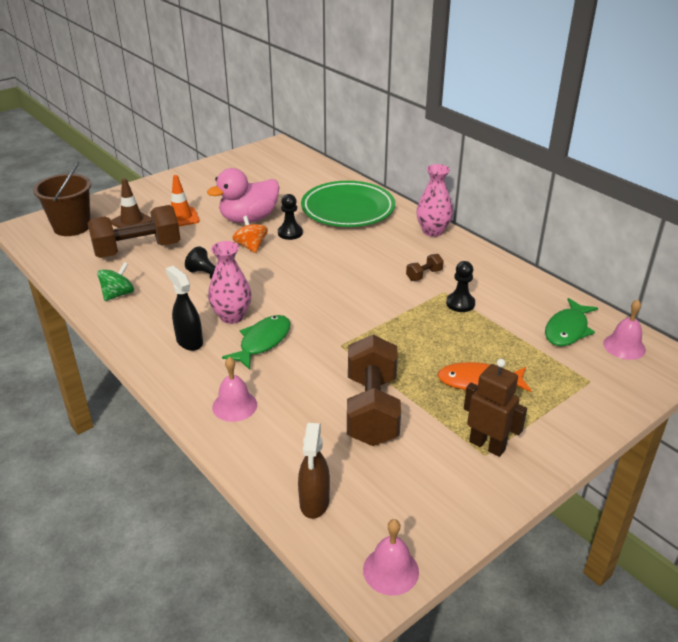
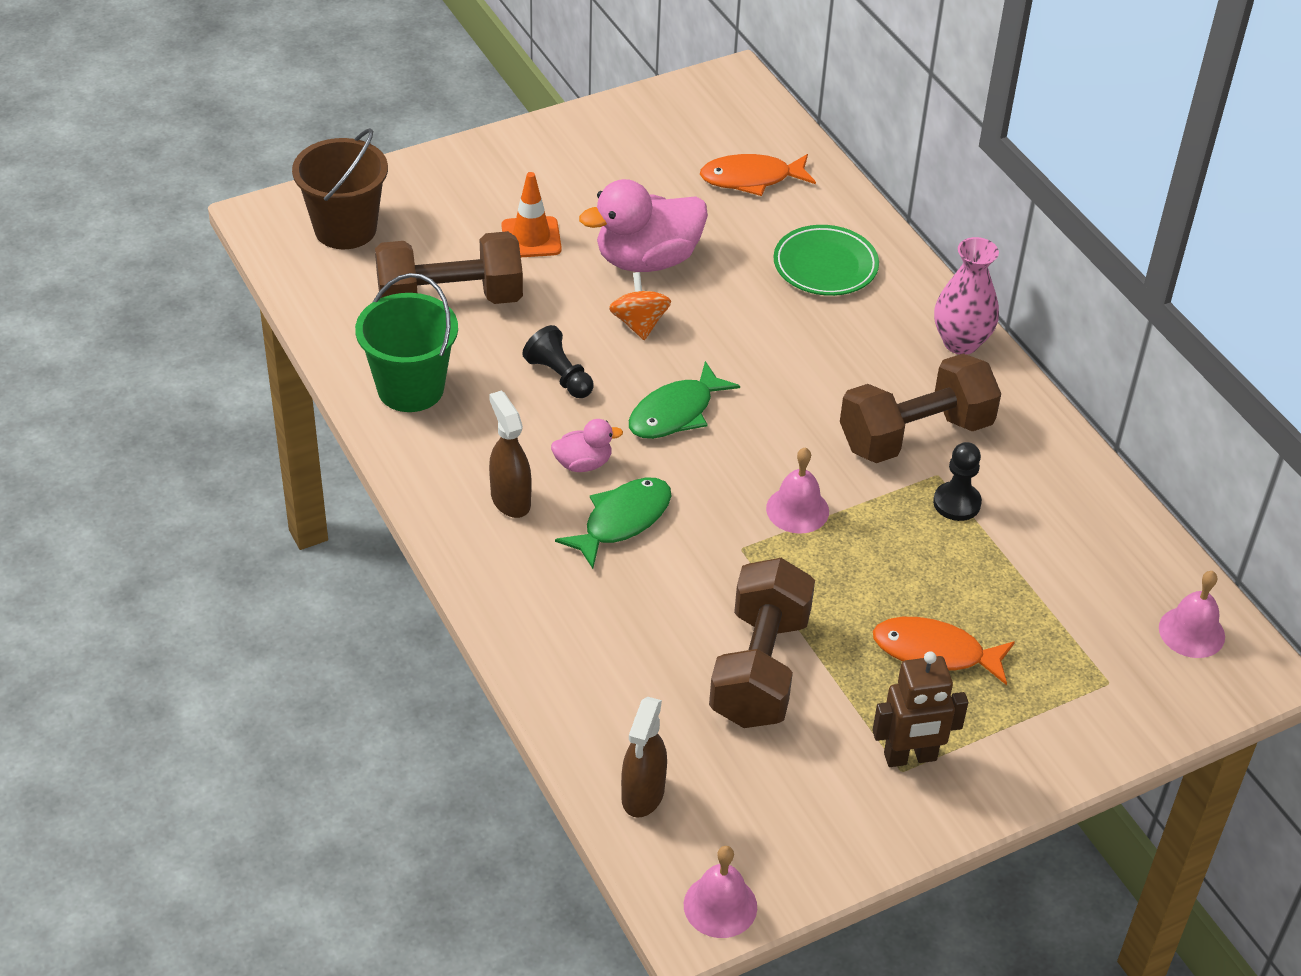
camera: 10 degrees right, 10 degrees up
(118, 294) = (410, 388): green spinning top -> green bucket
(132, 221) = (446, 233): brown traffic cone -> none
(189, 341) = (510, 500): black spray bottle -> brown spray bottle
(232, 316) = (583, 464): pink vase -> pink duck
(234, 405) = (560, 625): pink bell -> pink bell (797, 510)
(290, 233) = (711, 304): black pawn -> none
(297, 180) = (751, 179): none -> orange fish
(348, 209) = (825, 266): green plate -> green plate, size x0.62
(424, 275) = (915, 435): brown dumbbell -> brown dumbbell, size x2.36
(487, 445) = (910, 757): brown robot -> brown robot turned 120 degrees clockwise
(567, 329) = (1113, 584): green fish -> green fish (676, 413)

